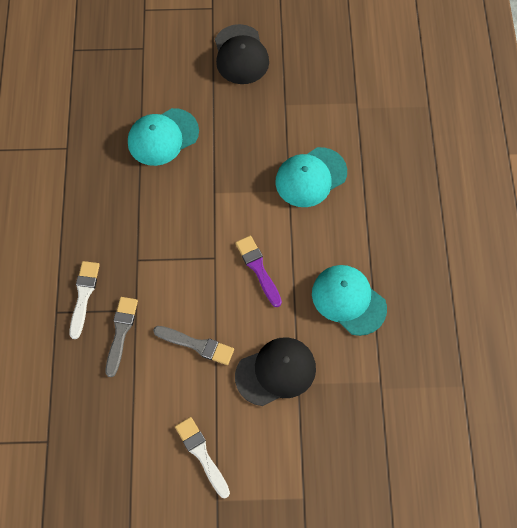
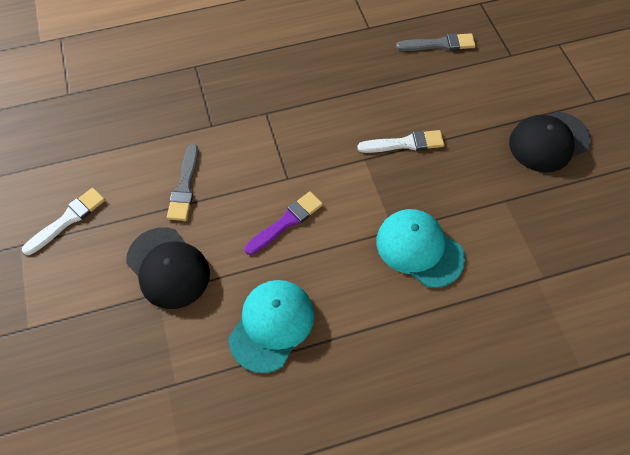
camera: 75 degrees right, 5 degrees down
(83, 296) = (216, 81): white brush -> white brush (405, 143)
(121, 332) = (185, 120): grey brush -> grey brush (439, 44)
(163, 137) = (413, 98): turquoise cap -> none

